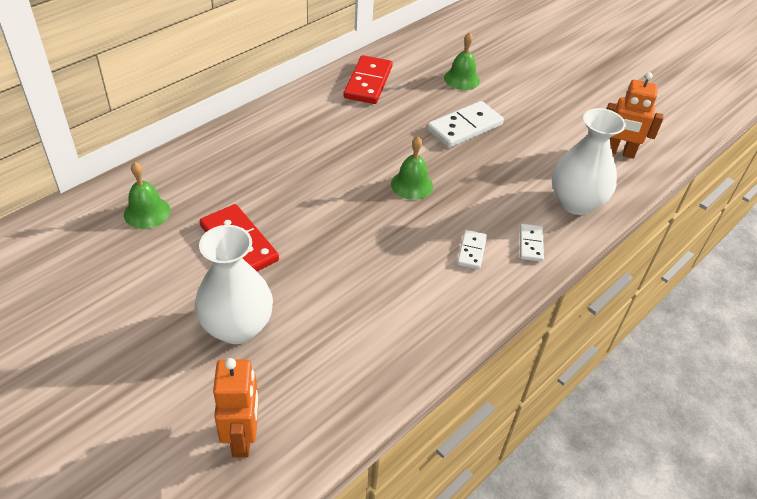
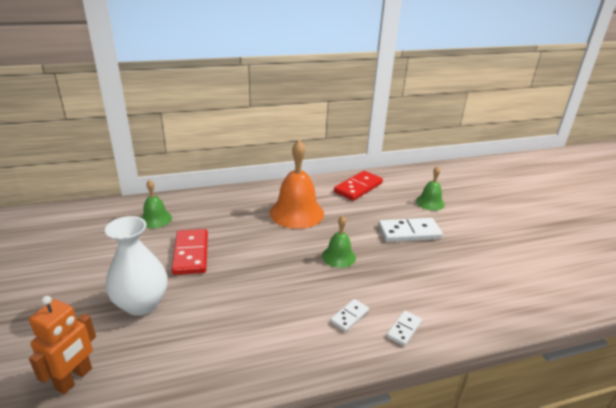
camera: 30 degrees right, 15 degrees down
(321, 142) = (296, 213): none -> orange bell
(575, 203) = (467, 312): white vase -> none
(619, 152) = (536, 288): orange robot -> none

